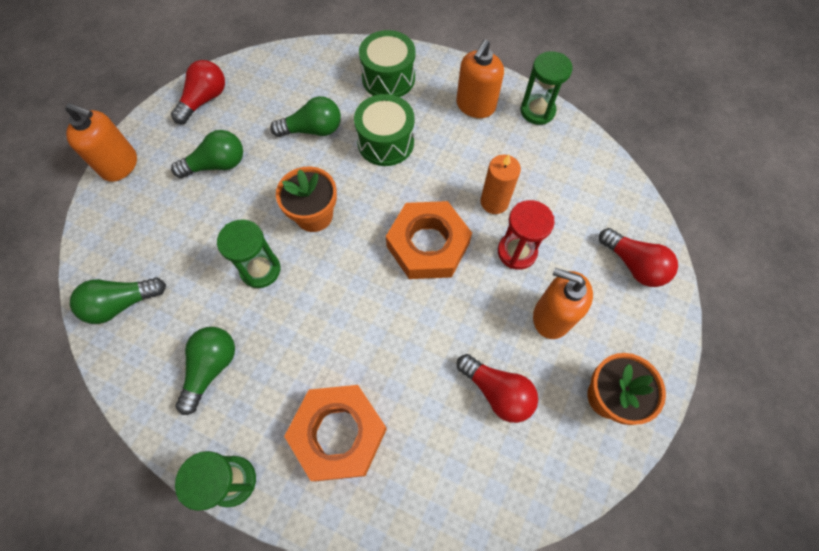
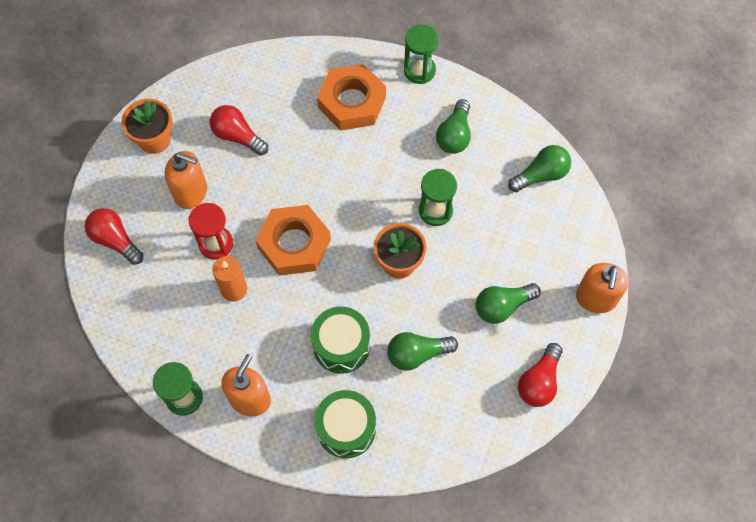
camera: 175 degrees right, 0 degrees up
(120, 165) = (596, 298): orange soap dispenser -> orange soap dispenser turned 90 degrees counterclockwise

